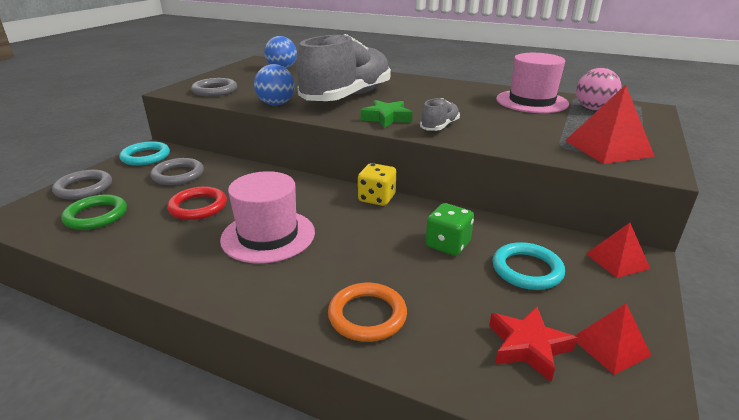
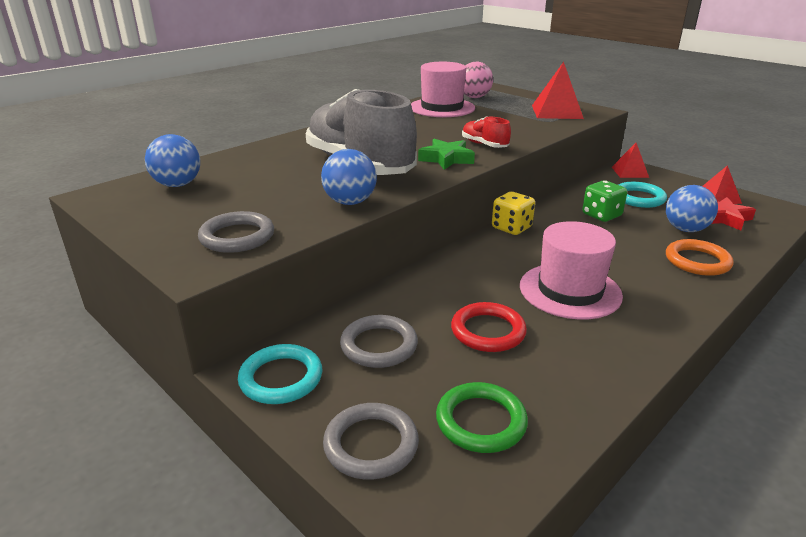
camera: 70 degrees left, 0 degrees up
(439, 127) = (484, 145): grey shoe -> red shoe
(456, 308) = (685, 229): none -> blue ball

